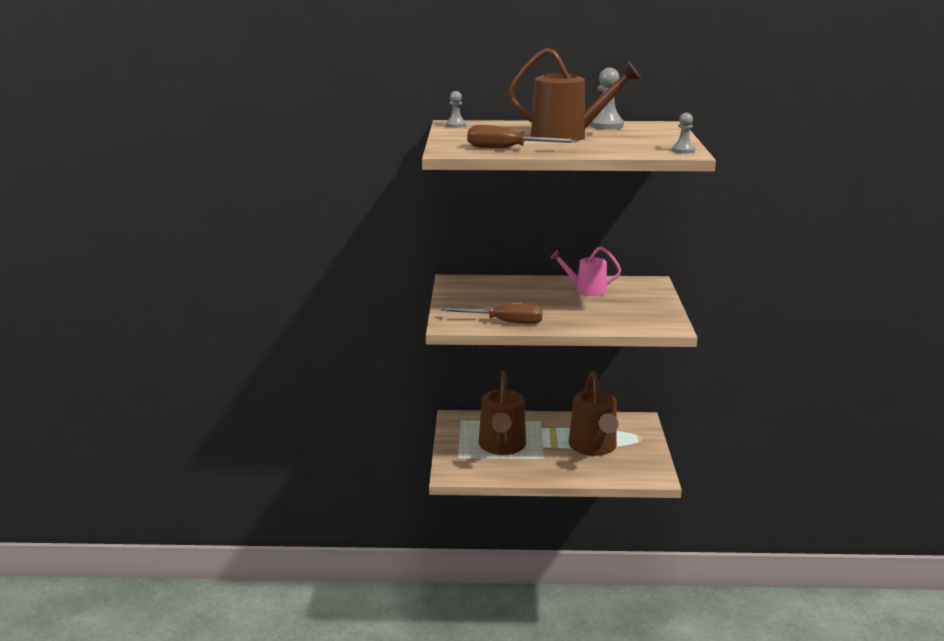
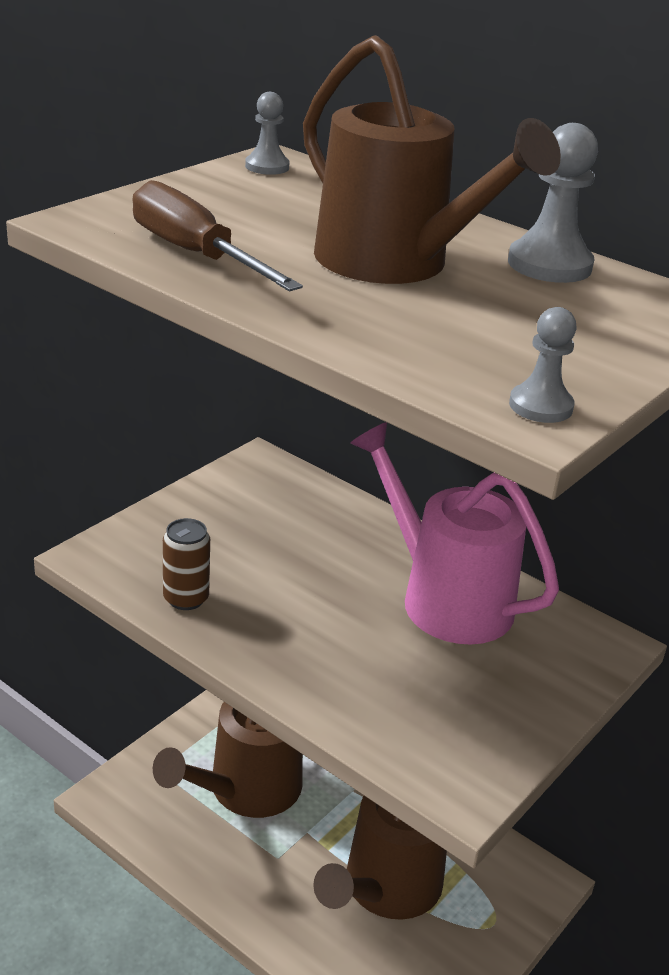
camera: 35 degrees right, 10 degrees up
(504, 322) = (186, 598): brown screwdriver -> brown can
(586, 290) = (444, 597): pink watering can -> pink watering can, size x1.66

